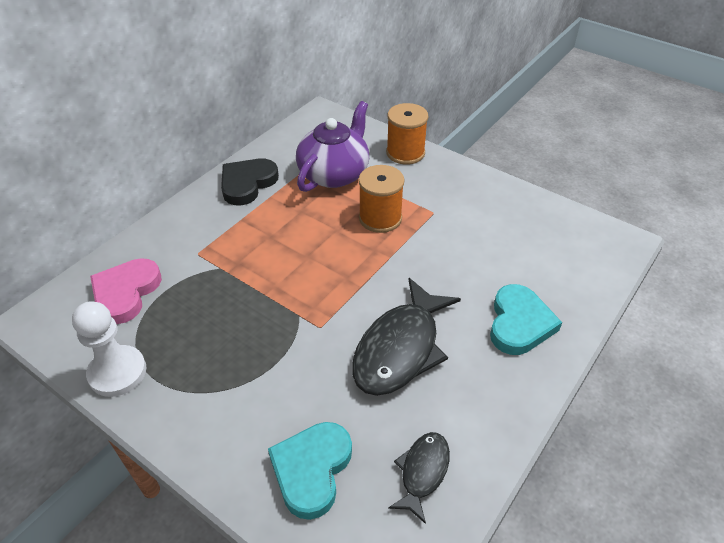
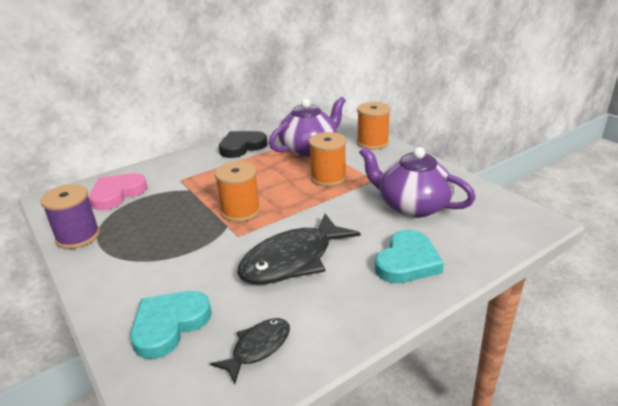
camera: 20 degrees right, 15 degrees down
(117, 372) = (78, 237): white pawn -> purple spool
(303, 290) = (240, 211): none -> orange spool
(491, 244) = (412, 206): none -> purple teapot

